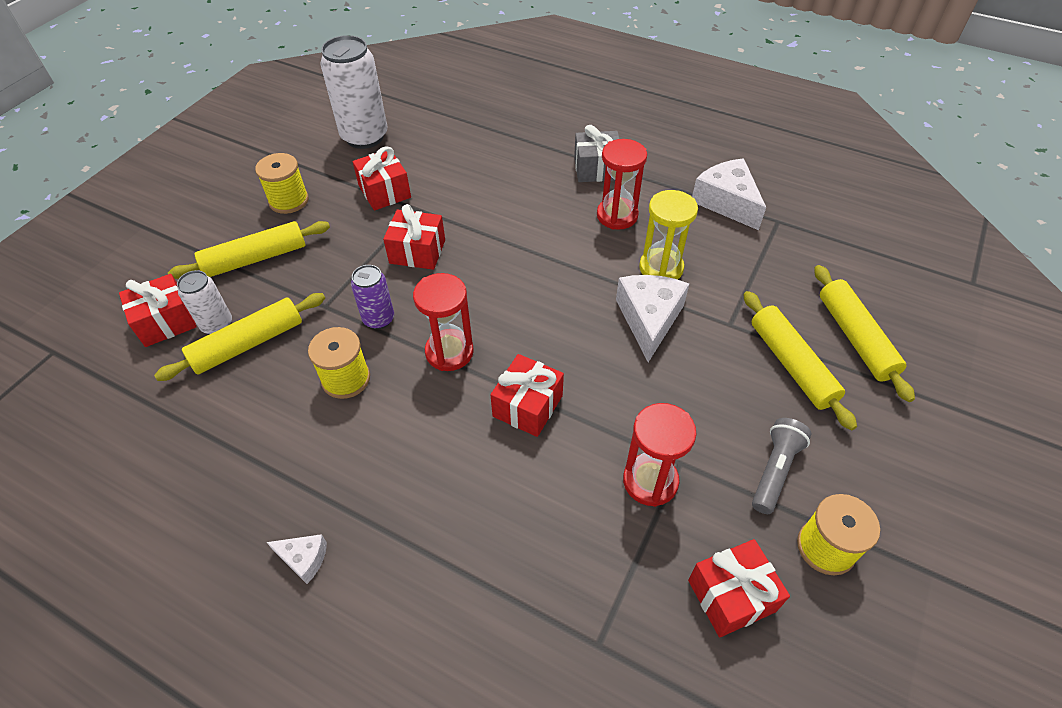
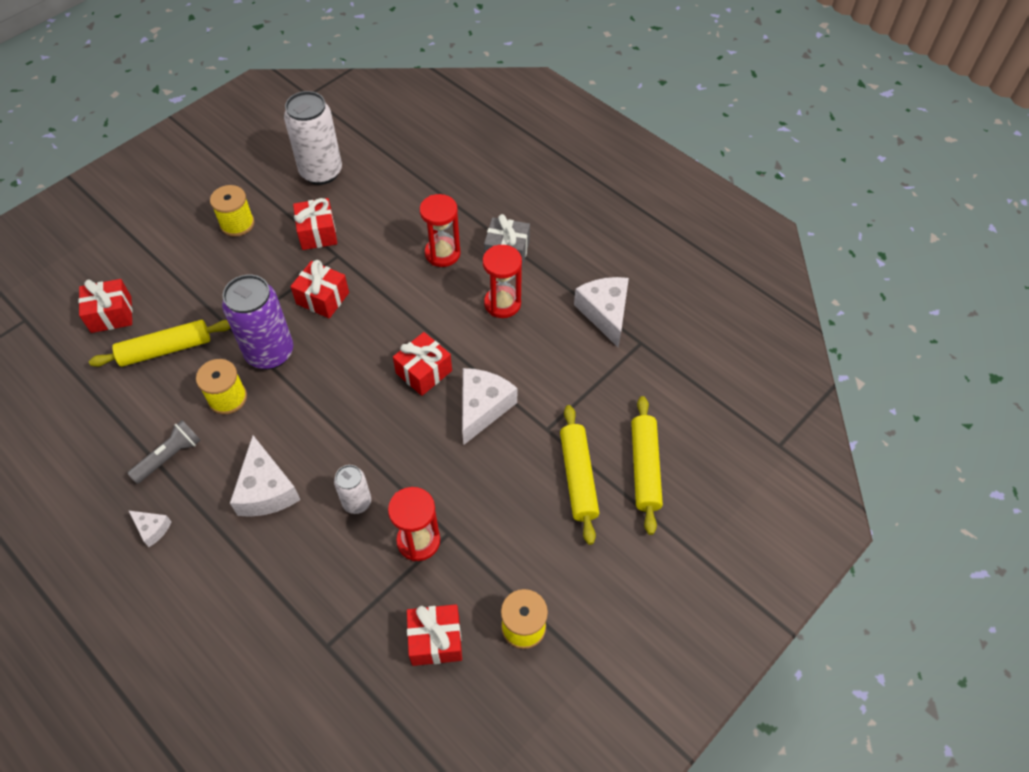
camera: 15 degrees right, 5 degrees up
(217, 325) = (148, 327): white can -> white can (357, 502)
(255, 259) = (194, 274): yellow rolling pin -> none
(379, 319) = (270, 353): purple can -> purple can, size x1.86
(436, 471) = (266, 490): none -> white cheese
(449, 352) = (313, 395): red hourglass -> red hourglass (442, 253)
(527, 406) = (354, 456): red gift -> red gift (424, 372)
(661, 268) = (515, 363): yellow hourglass -> none
(774, 471) = (517, 559): grey flashlight -> grey flashlight (169, 457)

